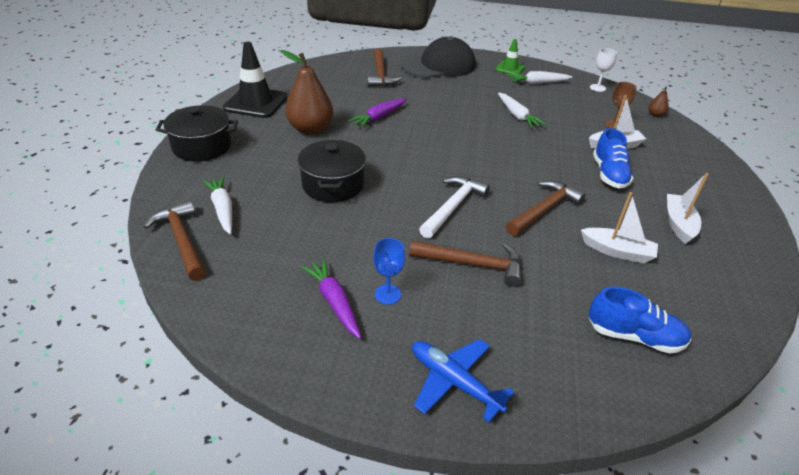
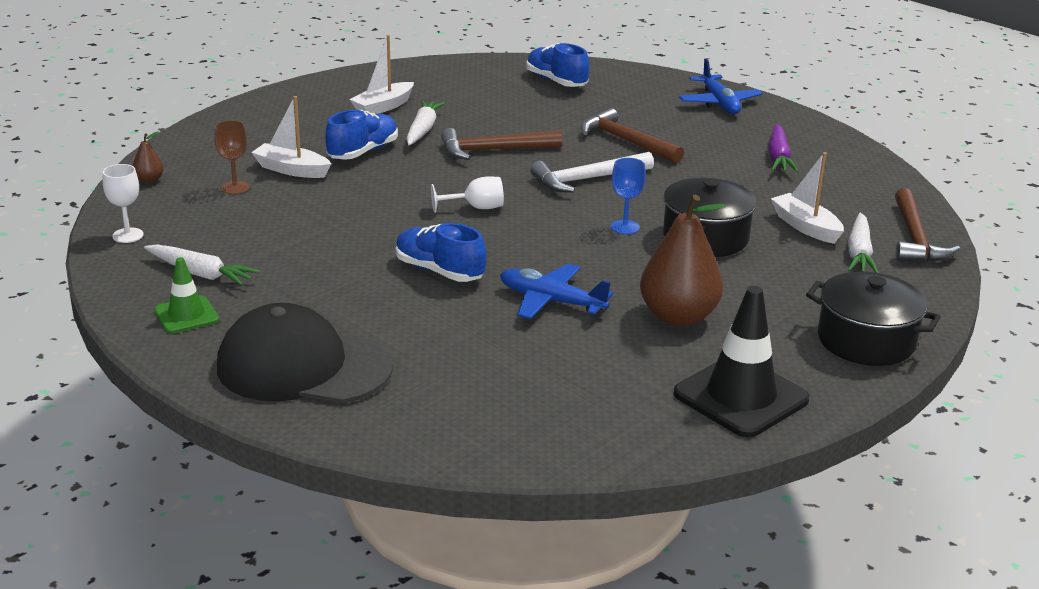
camera: 145 degrees left, 10 degrees down
(379, 117) = (551, 301): purple carrot -> blue plane
(380, 74) = (446, 384): brown hammer -> none
(387, 294) = (726, 148): blue goblet -> blue goblet (625, 227)
(448, 115) = (439, 271): none -> blue shoe
(485, 157) = (476, 208): none -> white goblet
(517, 115) = (339, 238): white carrot -> white carrot (423, 130)
(617, 251) = (480, 111): white boat -> white boat (806, 227)

